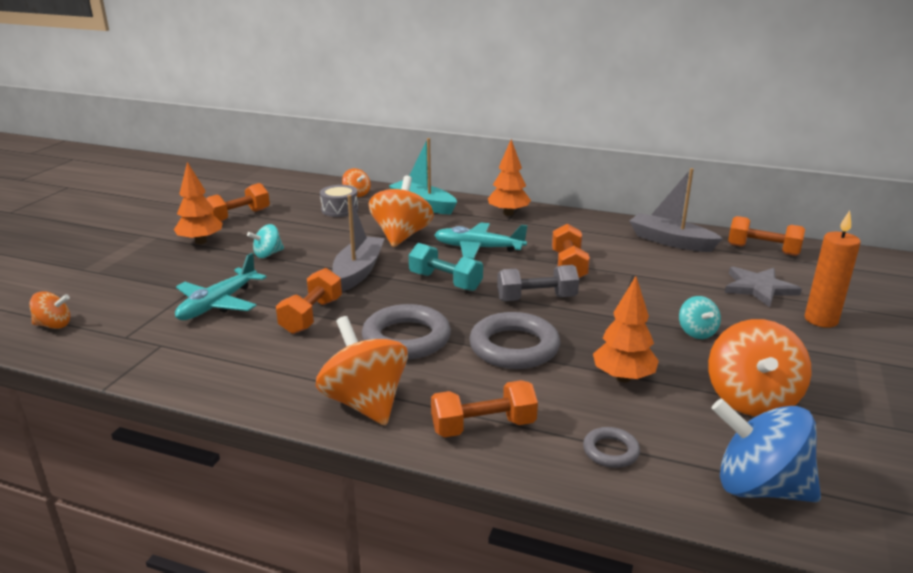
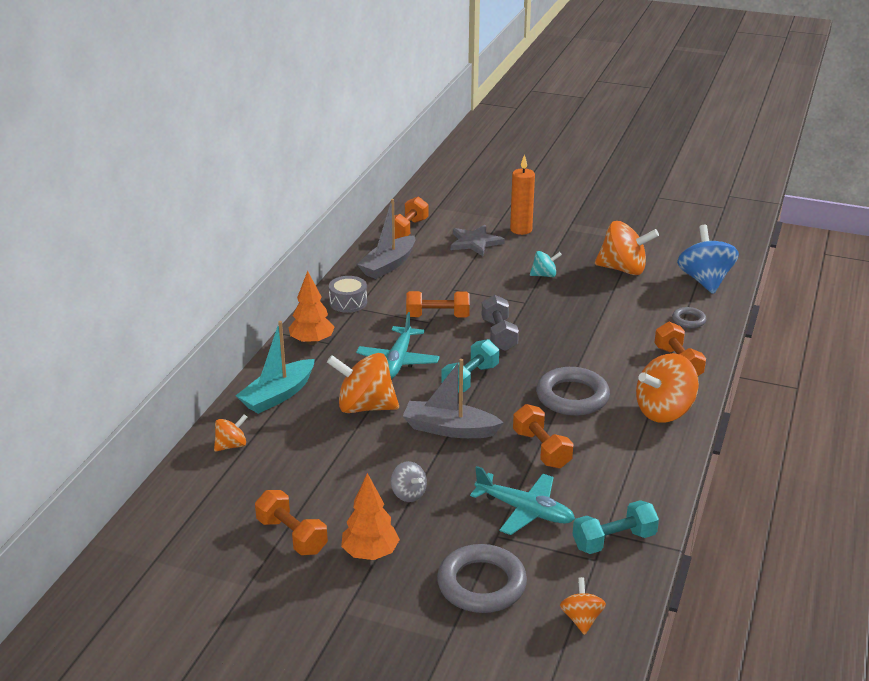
camera: 90 degrees left, 5 degrees up
(144, 348) = (614, 541): none -> turquoise dumbbell
(268, 254) = (408, 494): turquoise spinning top -> grey spinning top
(311, 316) = (541, 449): orange dumbbell -> orange dumbbell turned 45 degrees clockwise
(340, 209) = (282, 455): grey drum -> grey drum (348, 302)
(514, 347) = (577, 348): grey ring -> grey ring (481, 584)
(623, 378) = (608, 308): orange tree -> none
(759, 487) = (705, 280): blue spinning top -> blue spinning top turned 150 degrees clockwise

